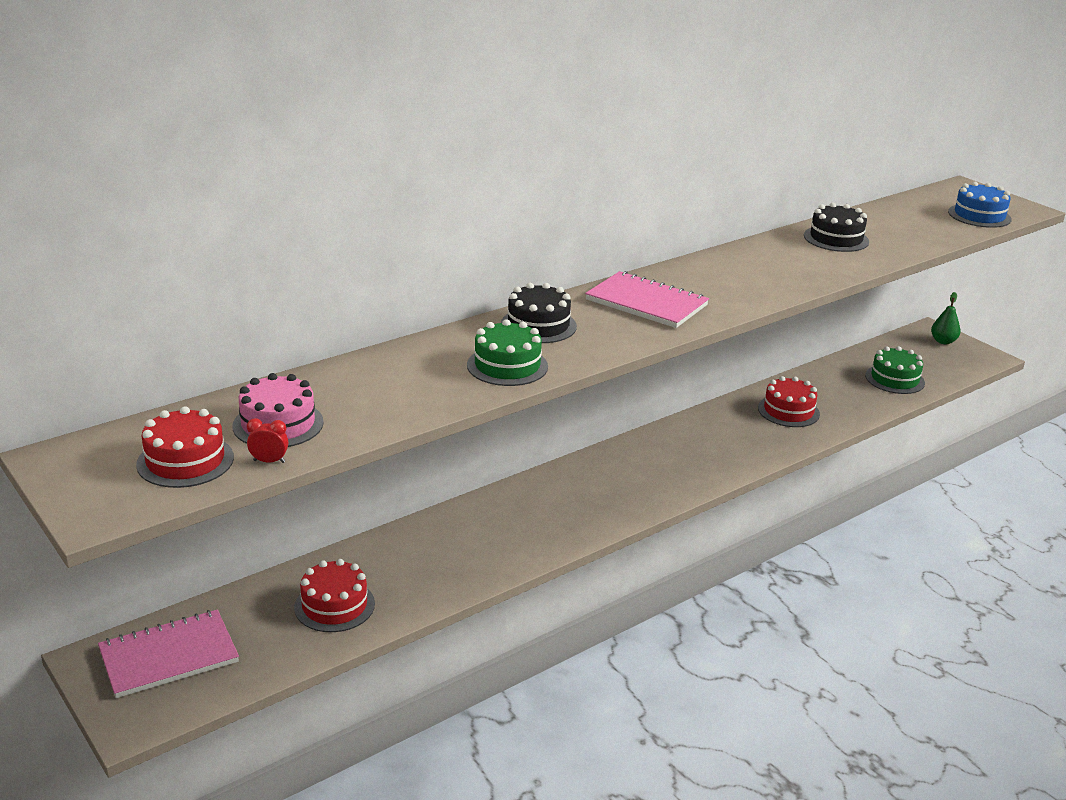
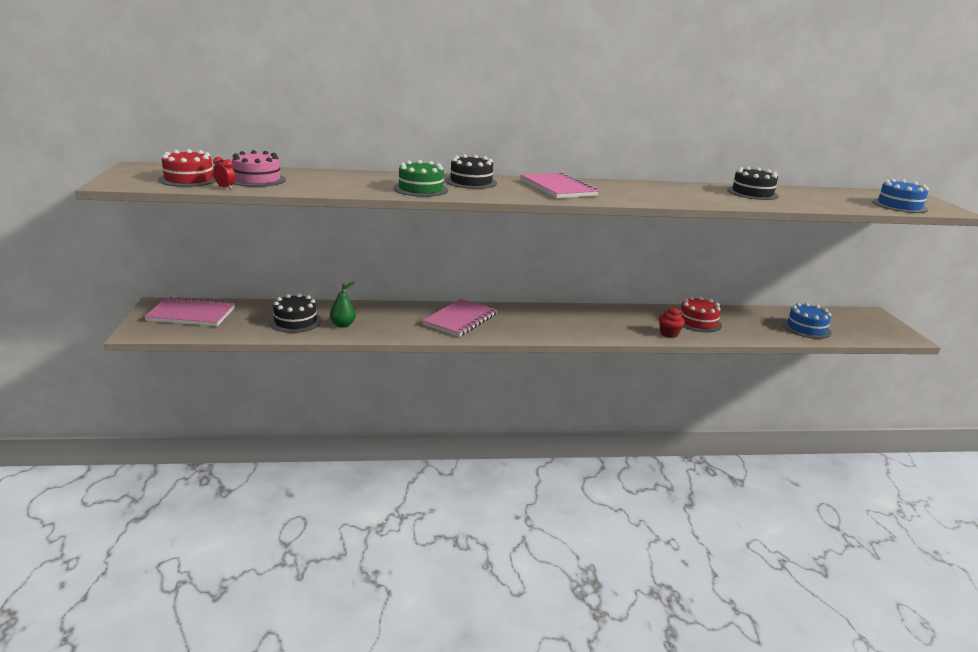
camera: 30 degrees right, 5 degrees down
(334, 605) = (295, 321): red cake -> black cake
(536, 514) = (460, 320): none -> pink notebook
(778, 442) = (669, 334): none -> red cupcake
(894, 379) = (806, 328): green cake -> blue cake
(943, 341) = (876, 320): green pear -> green pear (343, 325)

